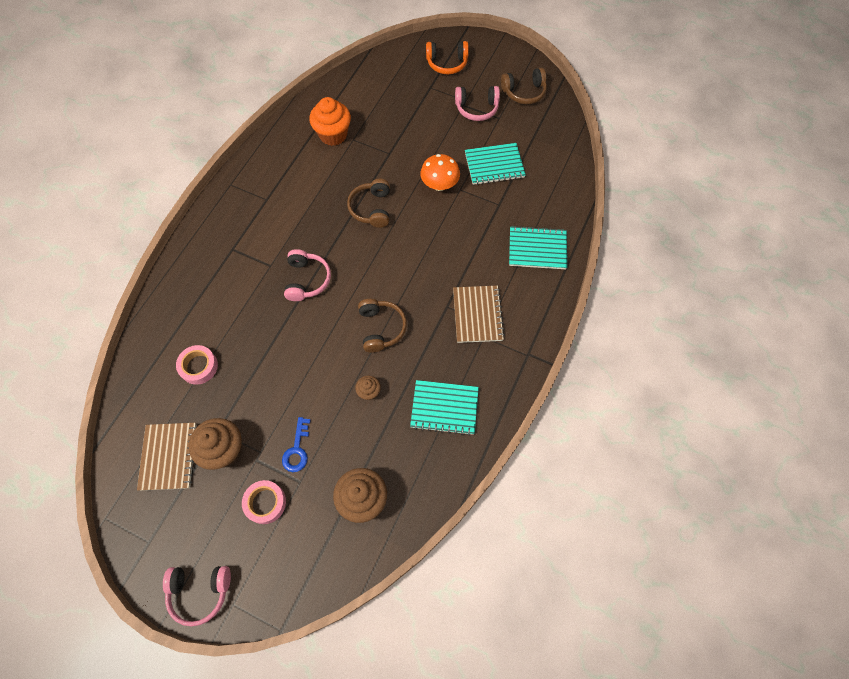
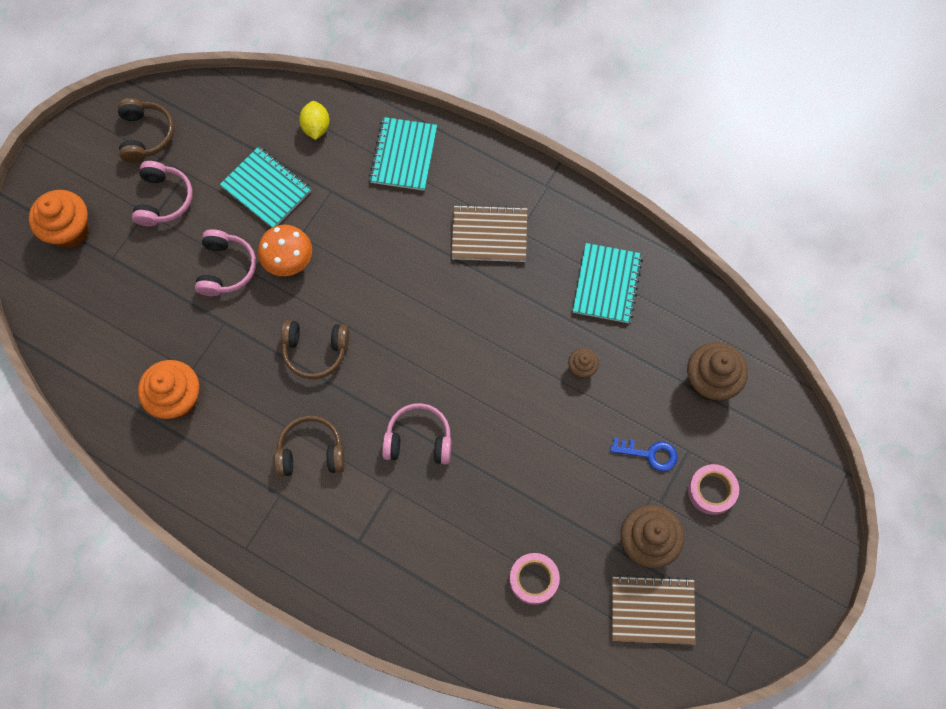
camera: 85 degrees left, 5 degrees up
(200, 592) = (809, 562): pink headphones -> pink headphones (226, 268)
(381, 328) = (498, 349): brown headphones -> brown headphones (311, 452)
(447, 63) = (69, 230): orange headphones -> orange cupcake
(494, 165) = (266, 189): turquoise notebook -> turquoise notebook turned 45 degrees counterclockwise
(550, 190) = (316, 127): none -> yellow lemon

